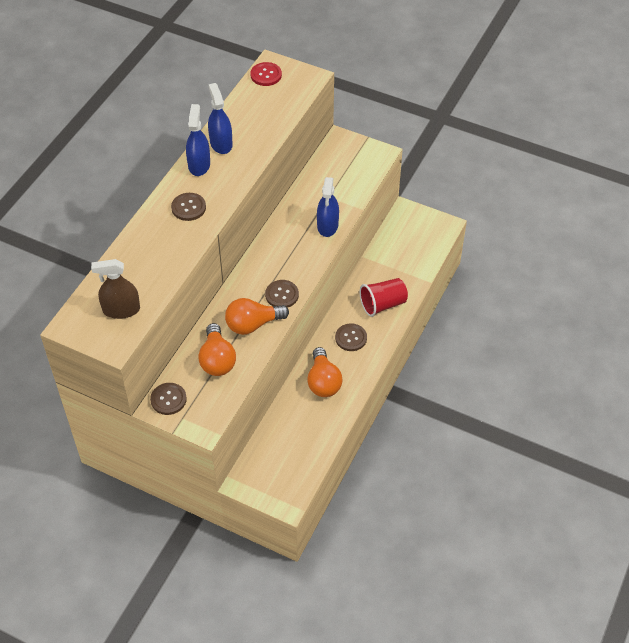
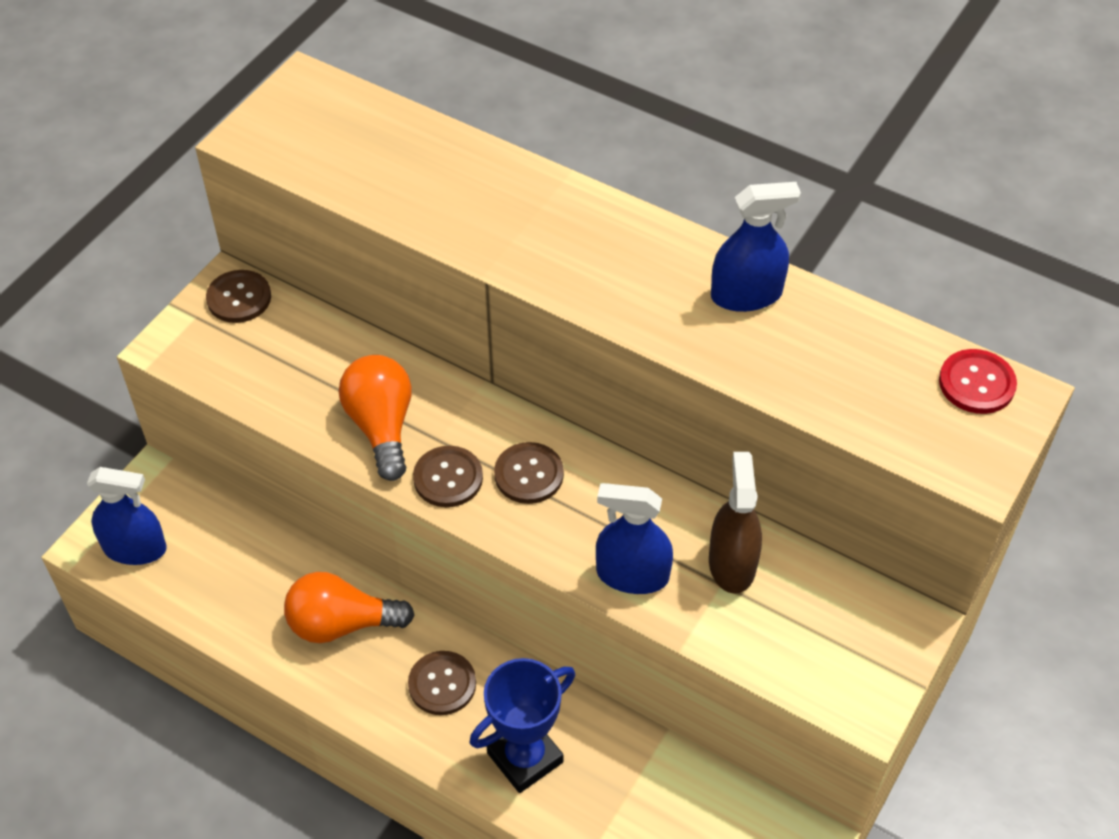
camera: 95 degrees right, 0 degrees up
(121, 310) = (324, 145): brown spray bottle -> brown spray bottle (732, 563)
(188, 207) = (563, 239): brown button -> brown button (529, 474)
(199, 165) = (683, 258): blue spray bottle -> blue spray bottle (135, 548)
(217, 360) = (309, 368): orange light bulb -> none
(383, 304) = (525, 757): red cup -> blue trophy

